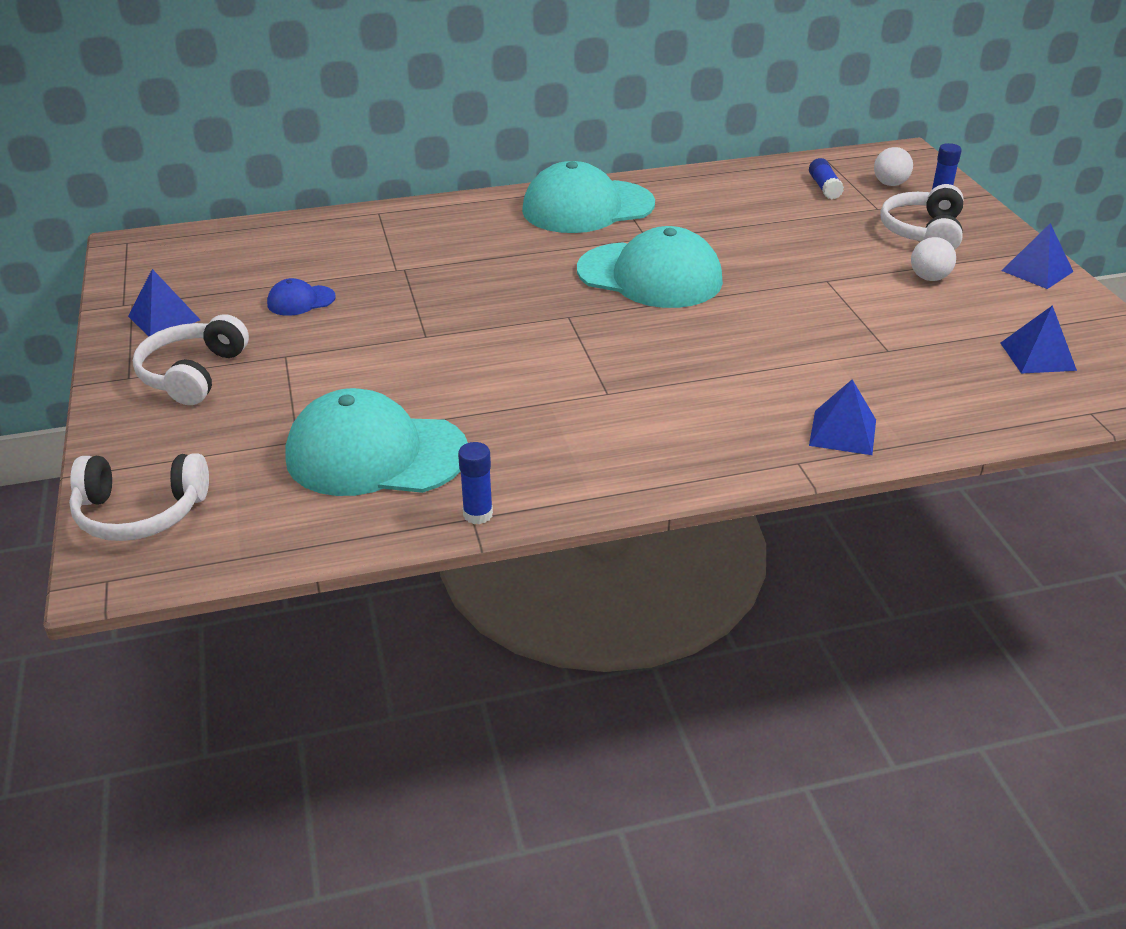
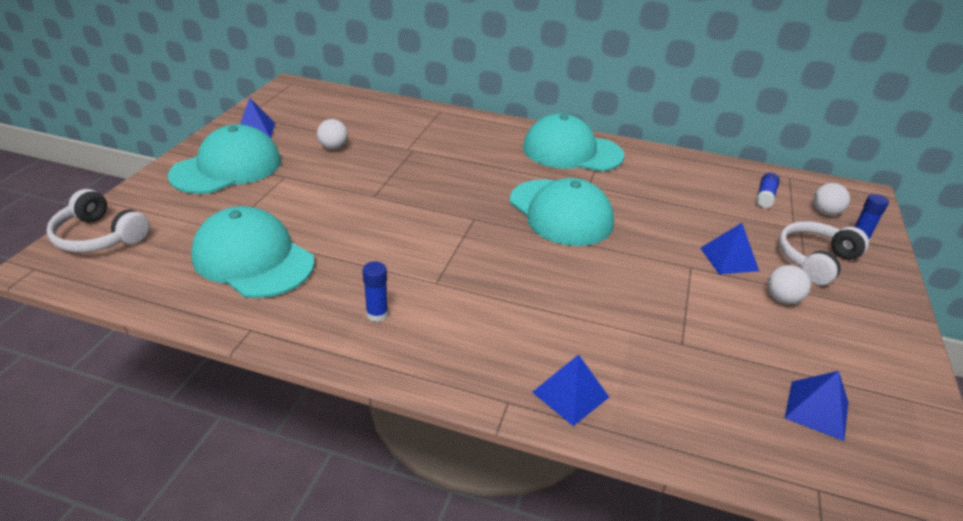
camera: 30 degrees right, 0 degrees up
(193, 374) = (227, 168): white headphones -> turquoise cap
(301, 301) = (333, 147): blue cap -> white ball
(478, 514) = (256, 329): blue glue stick -> blue glue stick (377, 314)
(1037, 271) = (893, 333): blue pyramid -> blue pyramid (729, 259)

